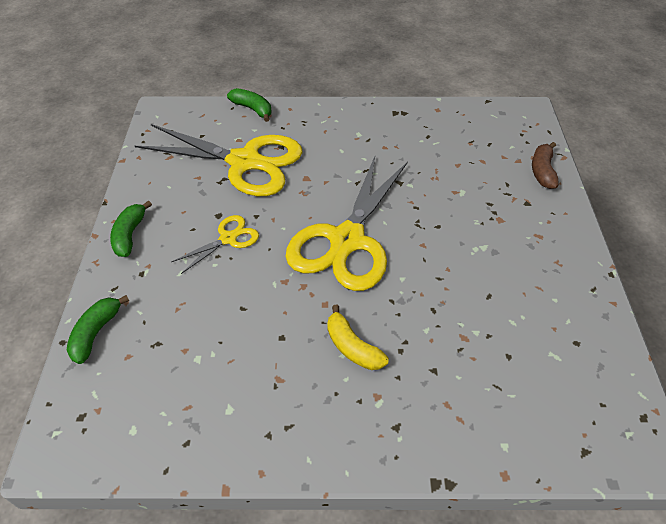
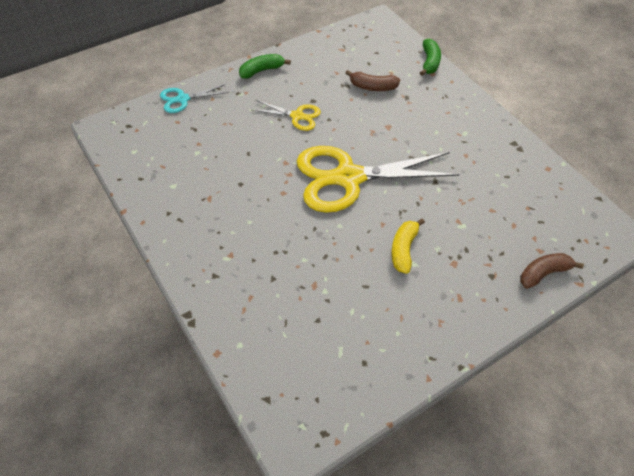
camera: 55 degrees right, 5 degrees up
(96, 333) = (182, 99): green banana -> turquoise scissors
(245, 162) = (372, 87): yellow scissors -> brown banana
(352, 347) = (259, 224): yellow banana -> yellow banana (403, 249)

